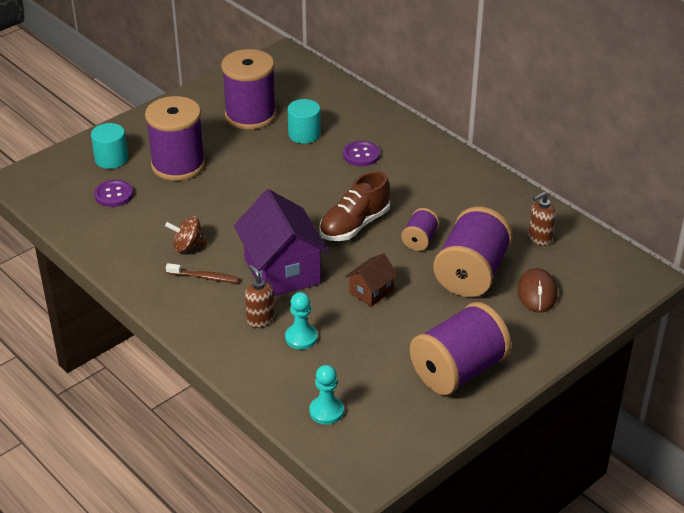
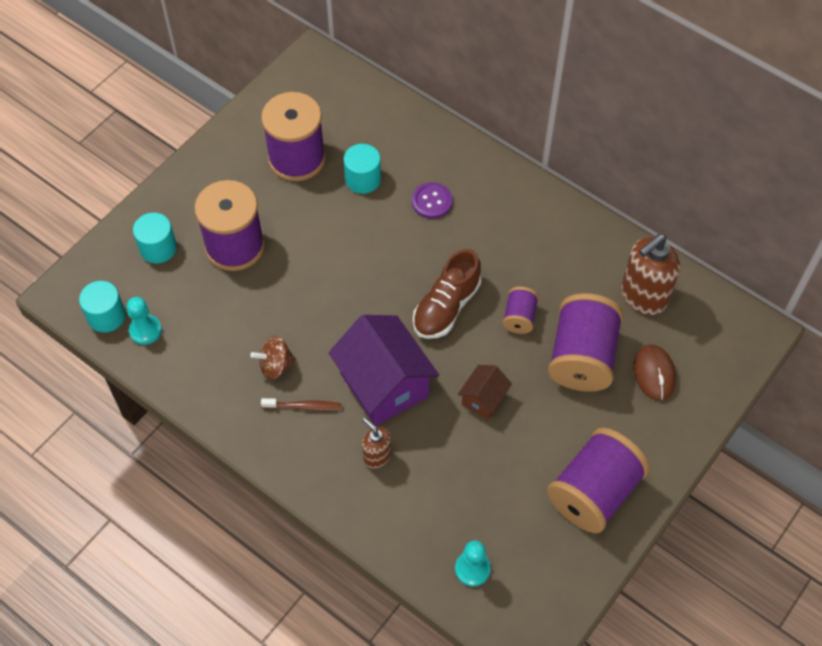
camera: 10 degrees left, 20 degrees up
(51, 197) = (106, 316): none -> turquoise cylinder
(114, 195) = (175, 301): purple button -> none
(301, 338) = (425, 474): turquoise pawn -> turquoise pawn (145, 330)
(539, 238) = (643, 296): brown soap dispenser -> brown soap dispenser, size x1.81

